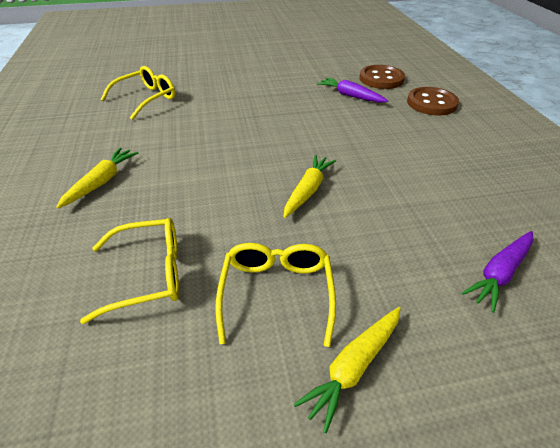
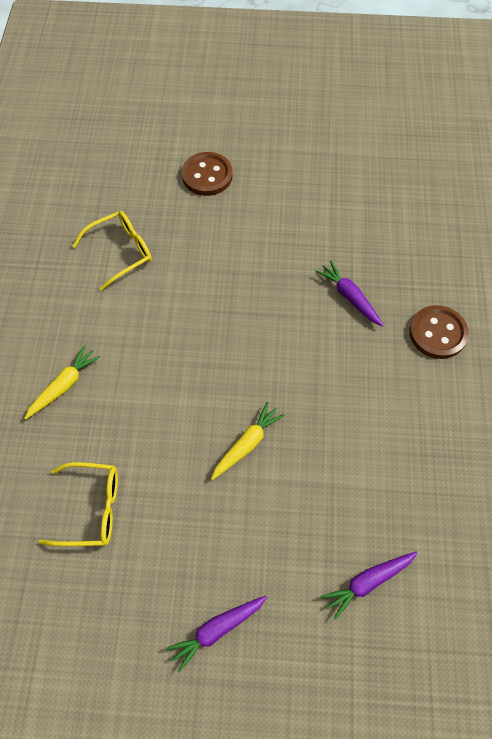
camera: 15 degrees right, 20 degrees up
(276, 293) = (183, 553): yellow glasses -> none
(353, 367) = (217, 630): yellow carrot -> purple carrot
(381, 79) = (402, 269): brown button -> brown button (207, 175)

